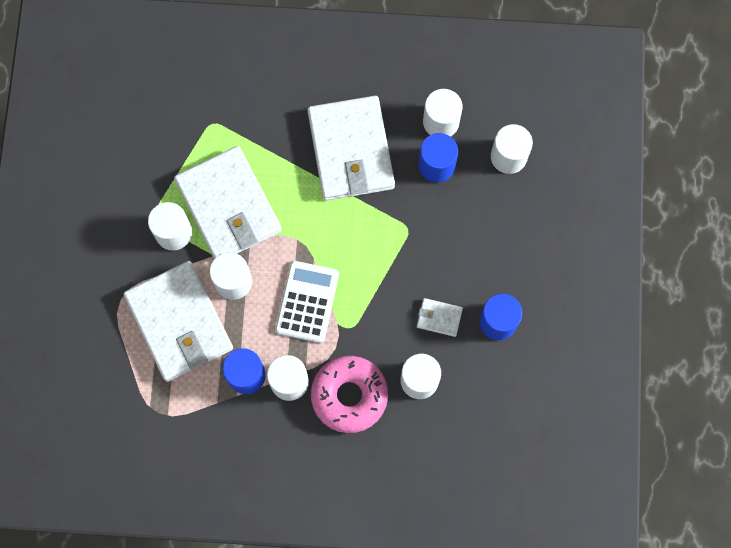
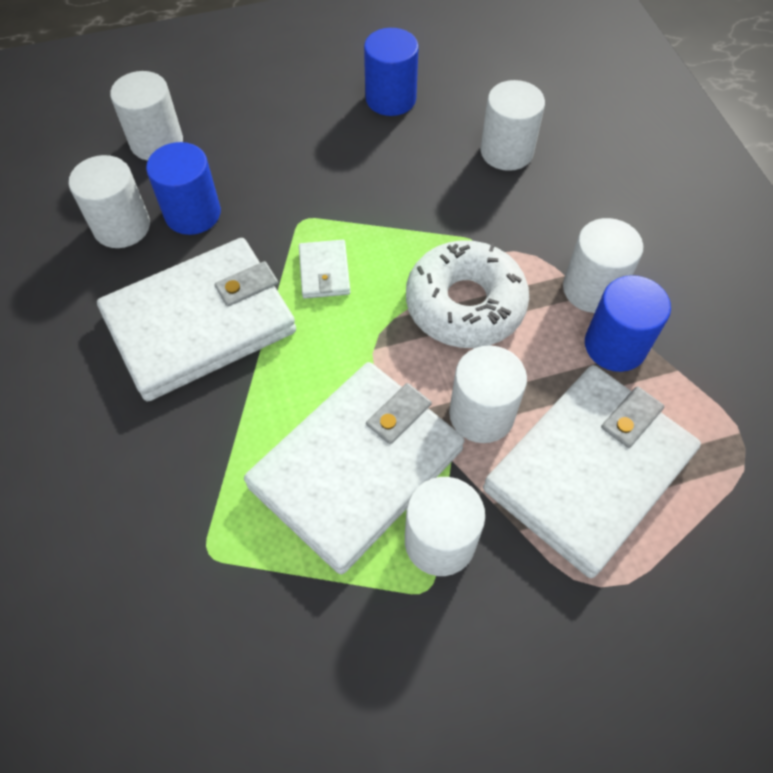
camera: 110 degrees left, 15 degrees down
(307, 302) = (465, 304): white calculator -> white donut
(349, 395) = (570, 216): pink donut -> none
(439, 318) = (414, 154): white wallet -> white wallet (324, 272)

